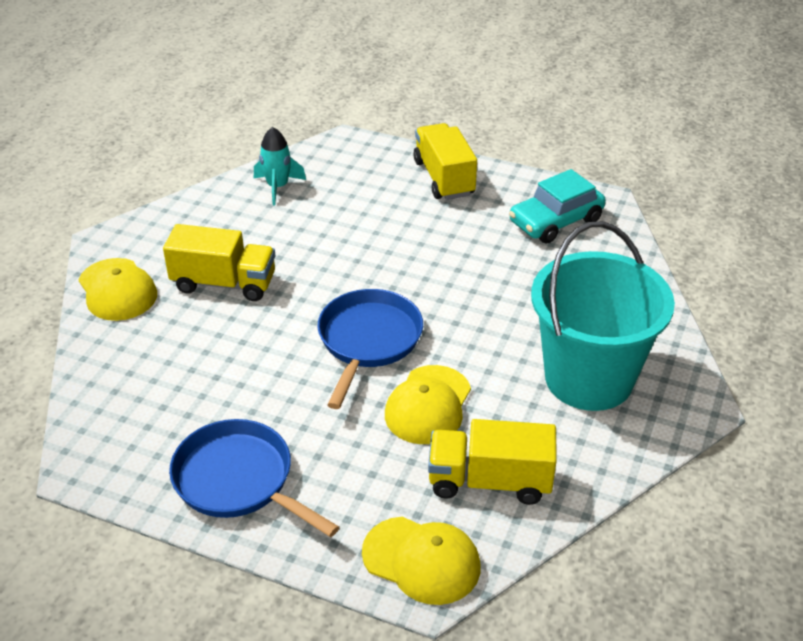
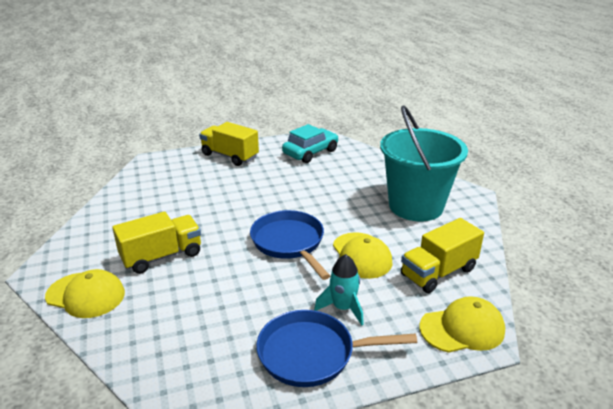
camera: 40 degrees left, 10 degrees down
(278, 187) = (135, 195): turquoise rocket -> turquoise rocket (343, 308)
(555, 221) = (310, 152): turquoise car -> turquoise car turned 150 degrees counterclockwise

